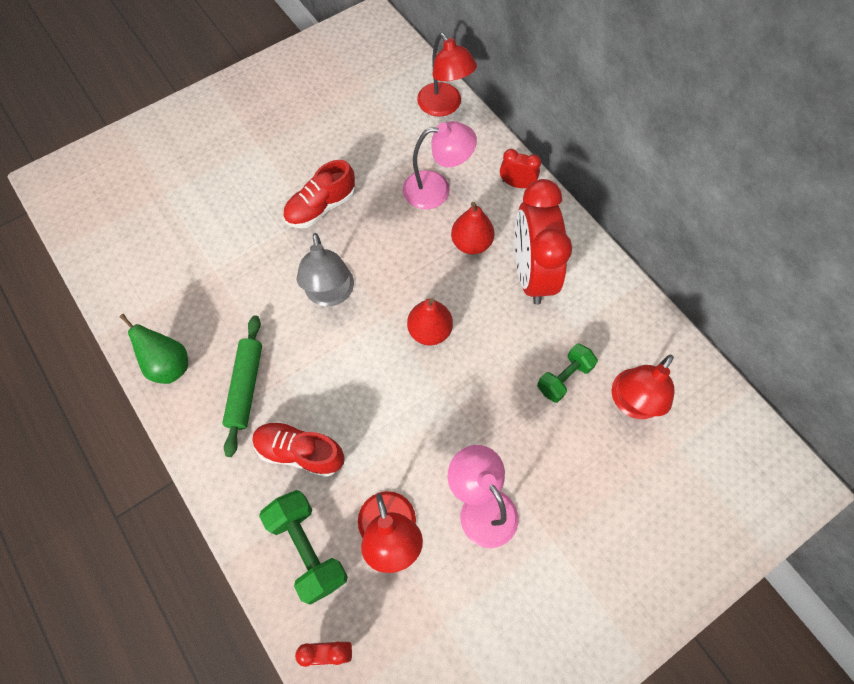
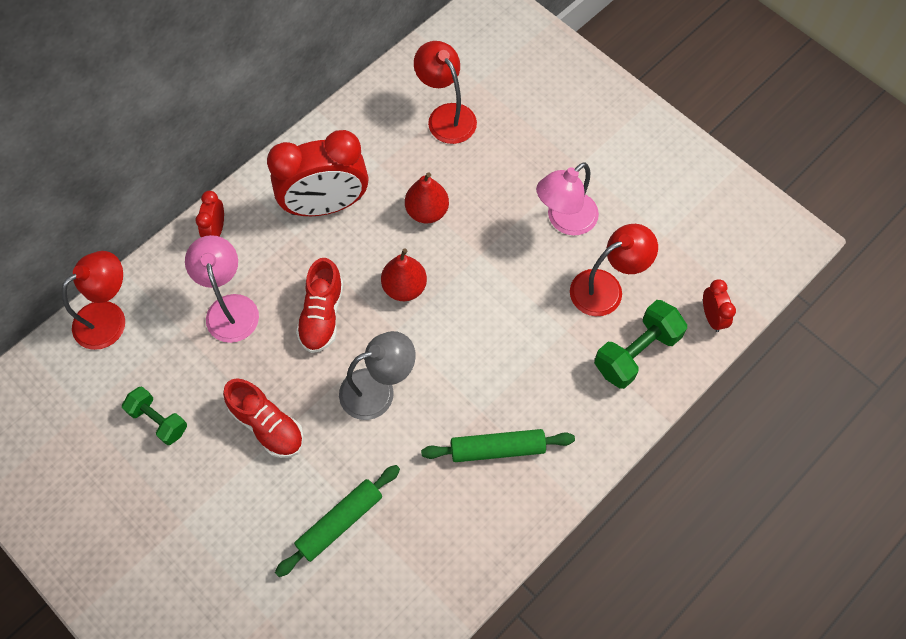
camera: 100 degrees left, 0 degrees up
(168, 365) = (489, 536): green pear -> none
(221, 251) = (340, 522): none -> green rolling pin
(300, 452) = (552, 380): red shoe -> red shoe (322, 315)
(471, 243) = (296, 264): red pear -> red pear (427, 211)
(564, 378) = (432, 168): green dumbbell -> green dumbbell (158, 420)
(631, 403) = (446, 116): red lamp -> red lamp turned 150 degrees counterclockwise

